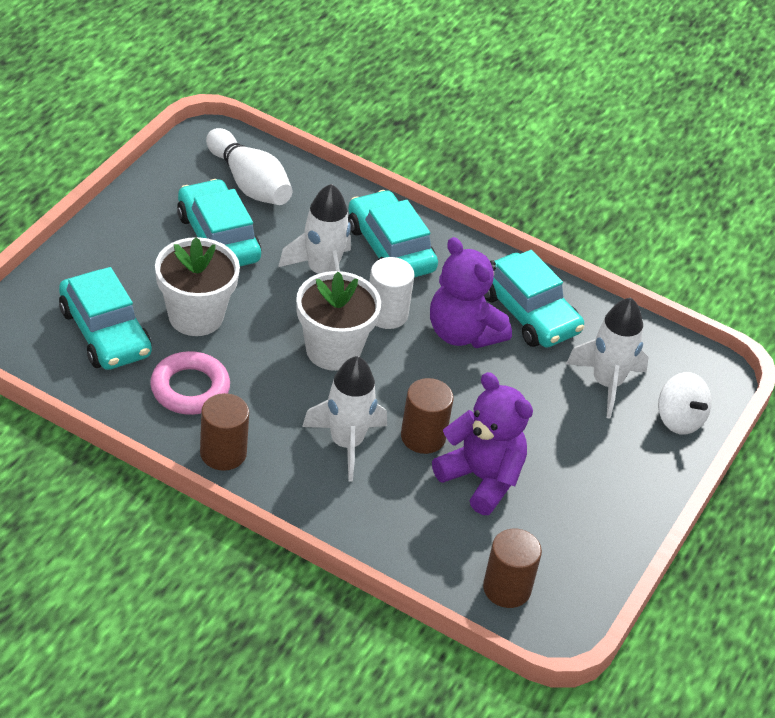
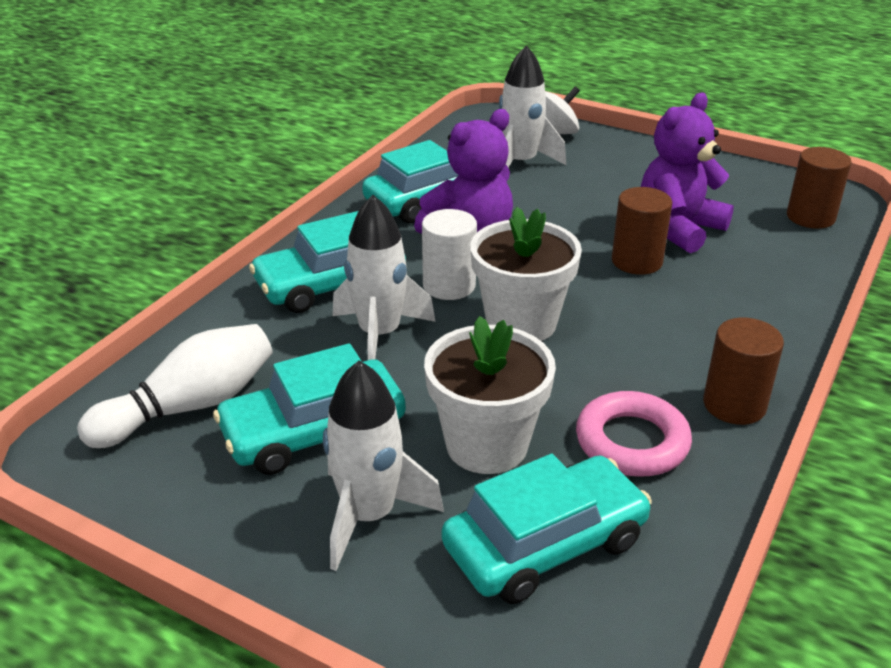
camera: 85 degrees left, 10 degrees down
(346, 443) = (670, 310): white rocket -> white rocket (369, 516)

